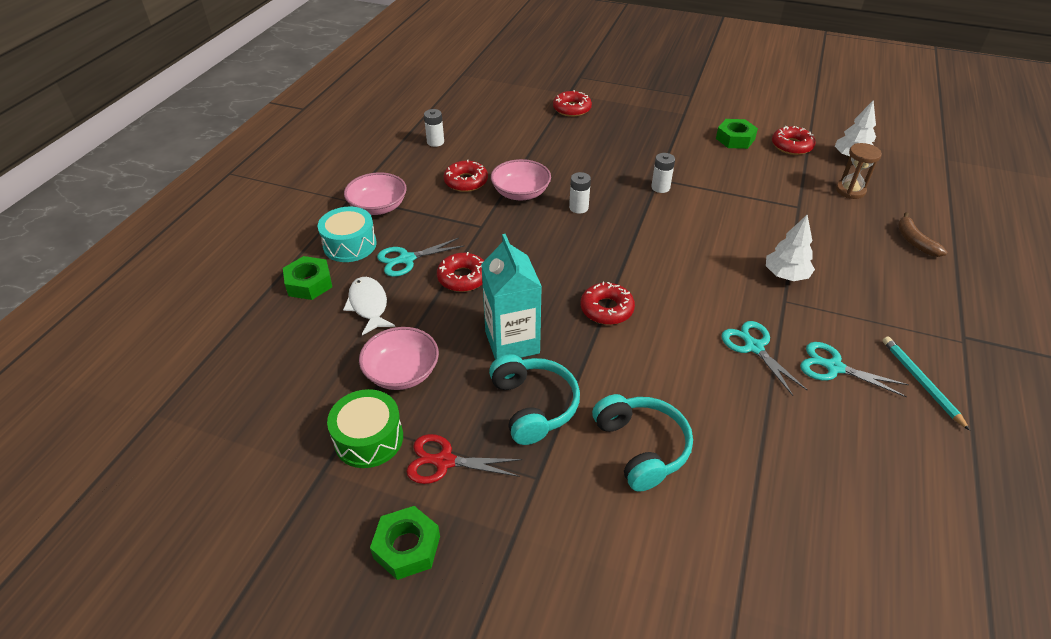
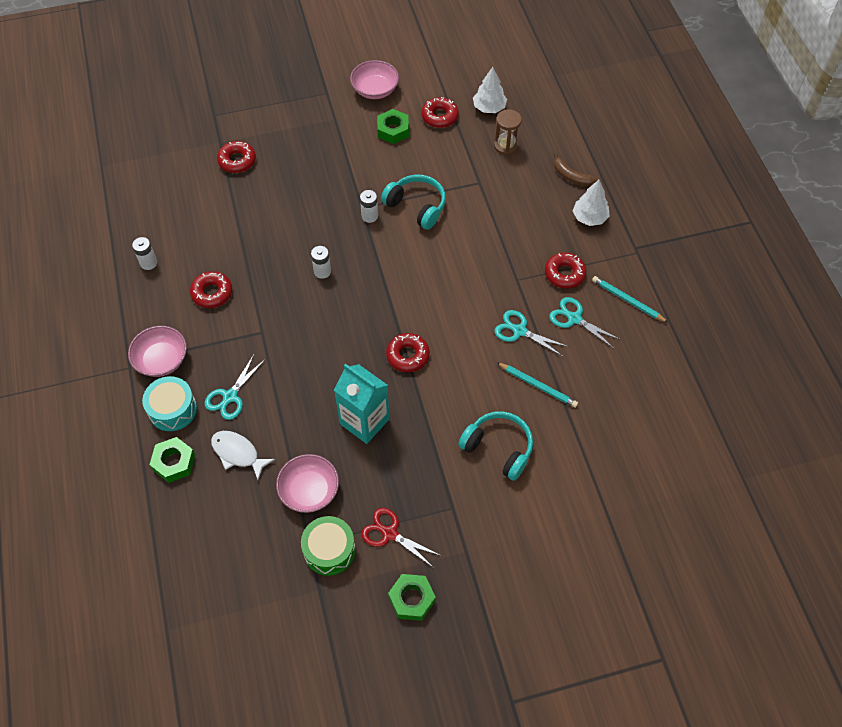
camera: 35 degrees left, 15 degrees up
(444, 461) = (390, 533): red scissors -> red scissors turned 60 degrees clockwise
(463, 278) = (287, 388): red donut -> red donut (564, 274)
(521, 193) = (266, 281): pink bowl -> pink bowl (375, 90)
(533, 406) = (414, 460): turquoise headphones -> turquoise headphones (416, 206)
(738, 410) = (537, 386): none -> turquoise pencil
(785, 275) = (505, 256): white tree -> white tree (589, 217)
(834, 367) = (574, 318): turquoise scissors -> turquoise scissors turned 45 degrees clockwise

